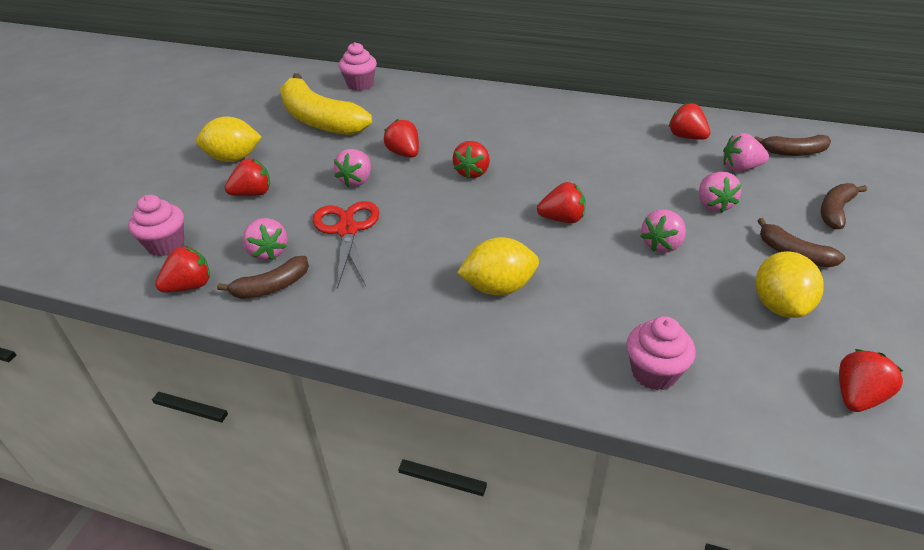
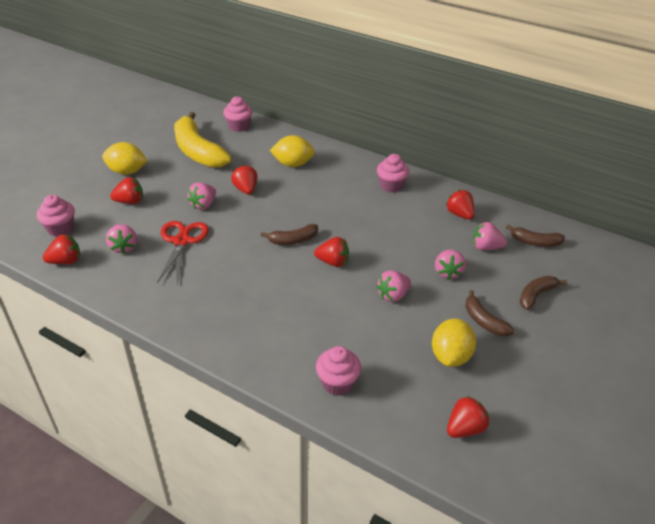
camera: 10 degrees right, 0 degrees up
(271, 287) = (117, 272): brown banana -> brown banana (293, 240)
(472, 172) = (287, 214): red strawberry -> none
(499, 287) = (264, 303): yellow lemon -> yellow lemon (293, 164)
(585, 119) = (391, 186): none -> pink cupcake

